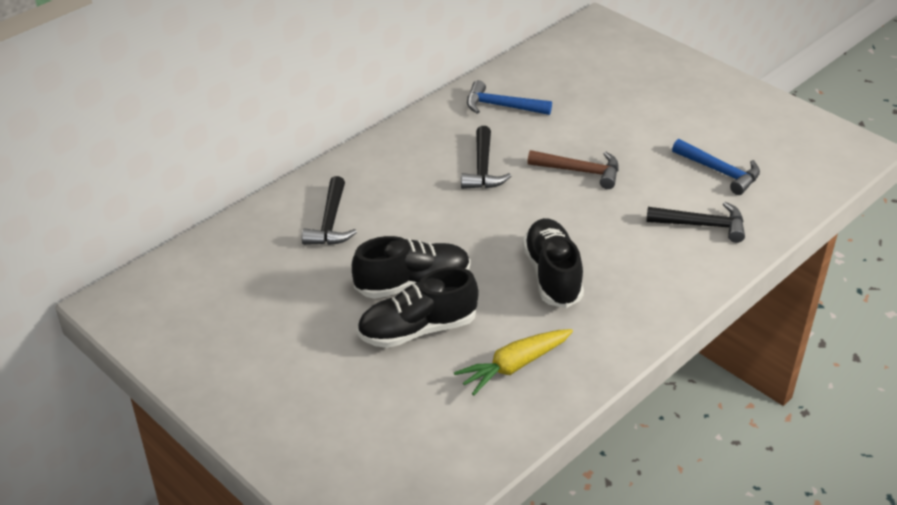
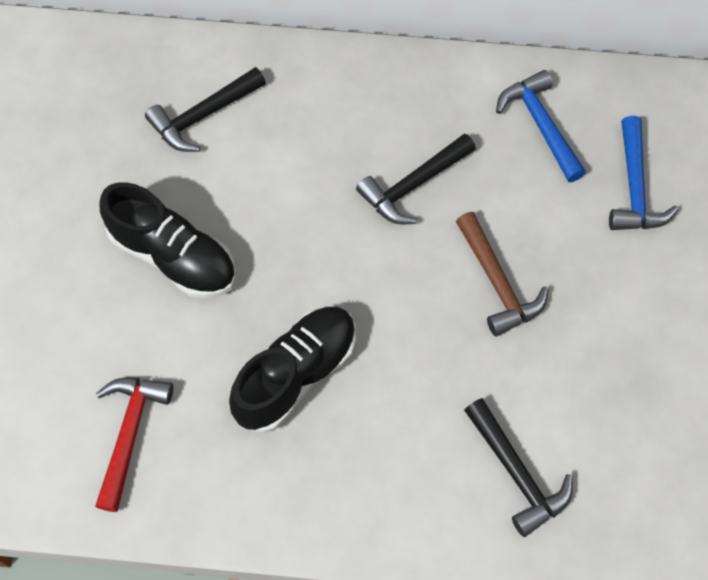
camera: 50 degrees right, 25 degrees up
(417, 330) = (112, 309): black shoe -> none
(514, 366) = (130, 434): yellow carrot -> red hammer
(720, 172) = (637, 430): blue hammer -> blue hammer (634, 188)

